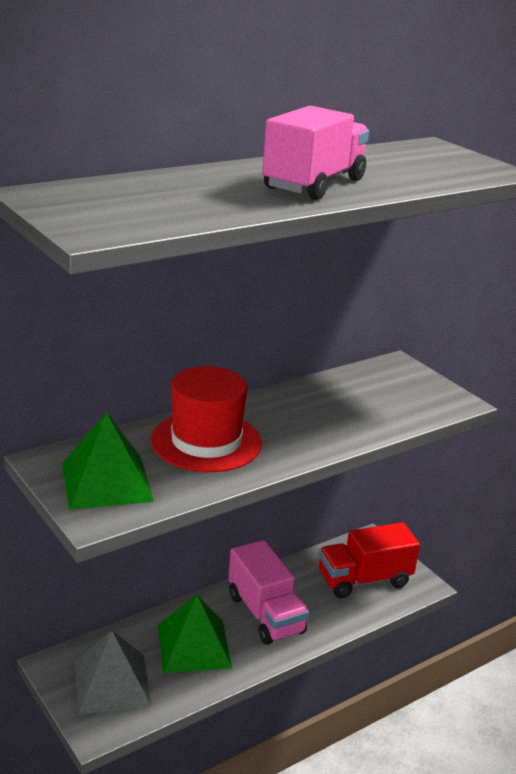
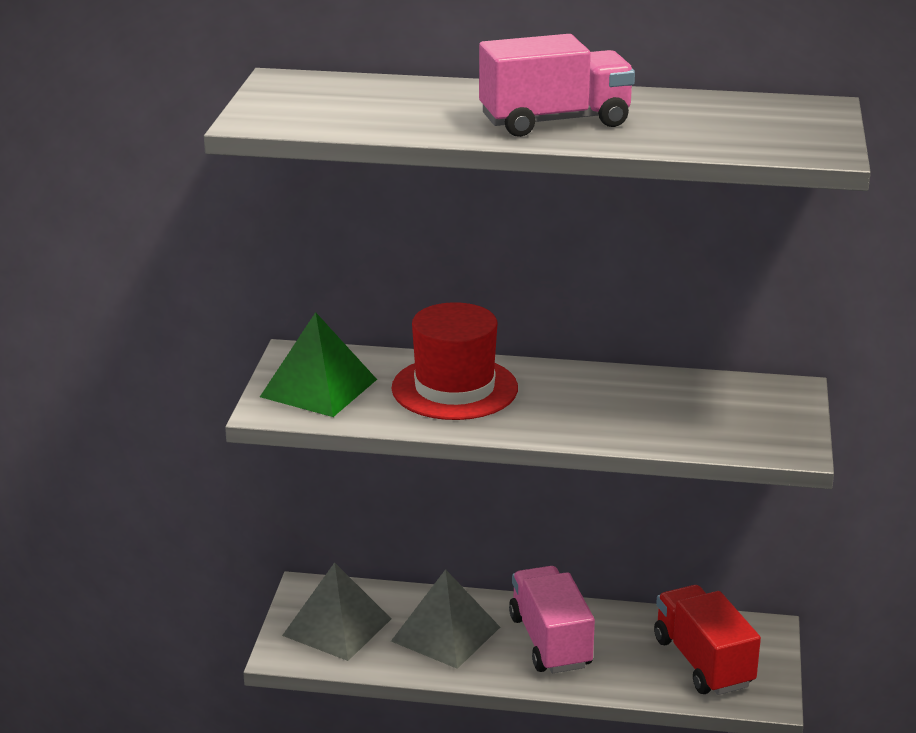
camera: 45 degrees right, 0 degrees up
(194, 646) = (445, 634): green pyramid -> grey pyramid
(265, 614) = (550, 641): pink truck -> pink truck turned 150 degrees clockwise
(364, 580) = (703, 662): red truck -> red truck turned 45 degrees clockwise

